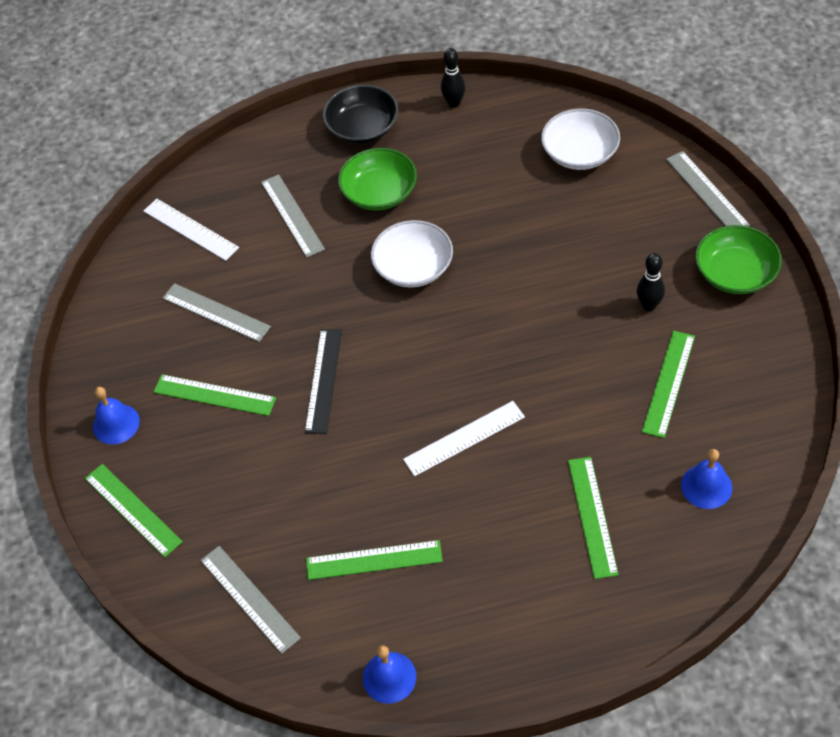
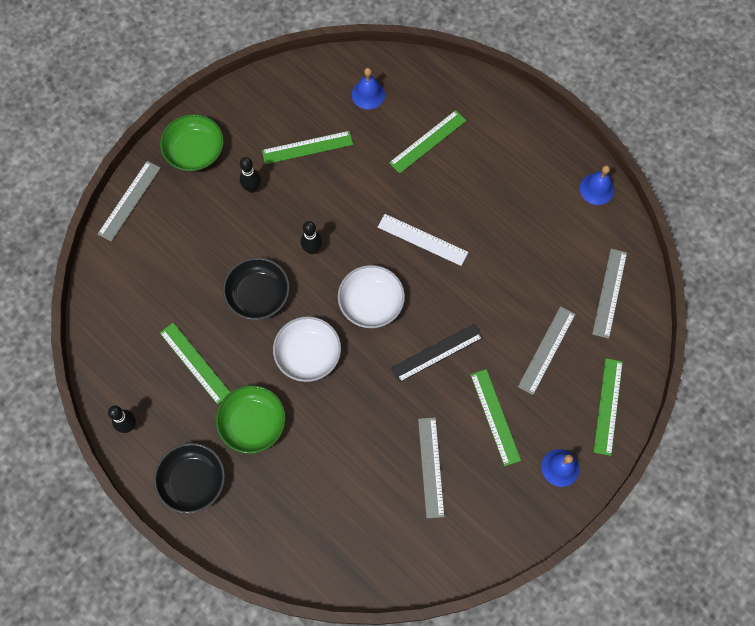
camera: 130 degrees left, 15 degrees up
(190, 229) = (370, 545): white ruler -> none
(292, 215) = (312, 475): grey ruler -> grey ruler (546, 350)
(374, 560) = (537, 240): green ruler -> green ruler (195, 363)
(512, 254) = (258, 295): none -> black bowl
(530, 326) = (312, 249): none -> black bowling pin
(580, 153) = (135, 302): white bowl -> white bowl (371, 302)

